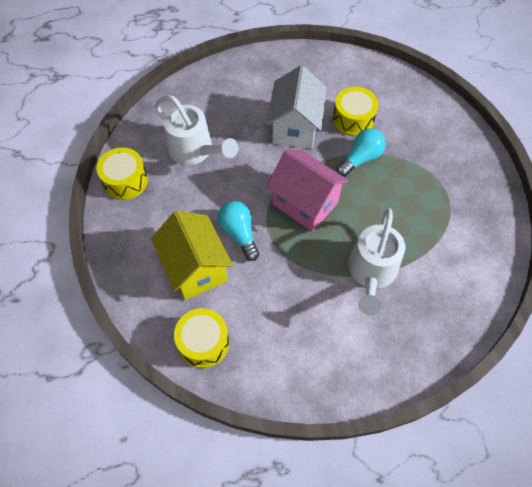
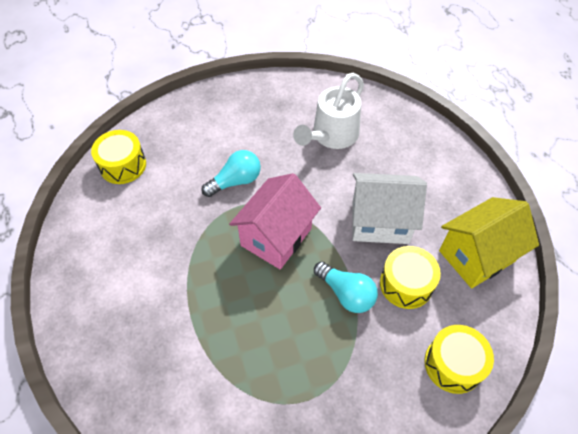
camera: 85 degrees right, 5 degrees down
(125, 181) = (288, 90): yellow drum -> yellow drum (453, 364)
(196, 268) = (197, 151): yellow house -> yellow house (476, 256)
(371, 273) = (189, 306): white watering can -> none

